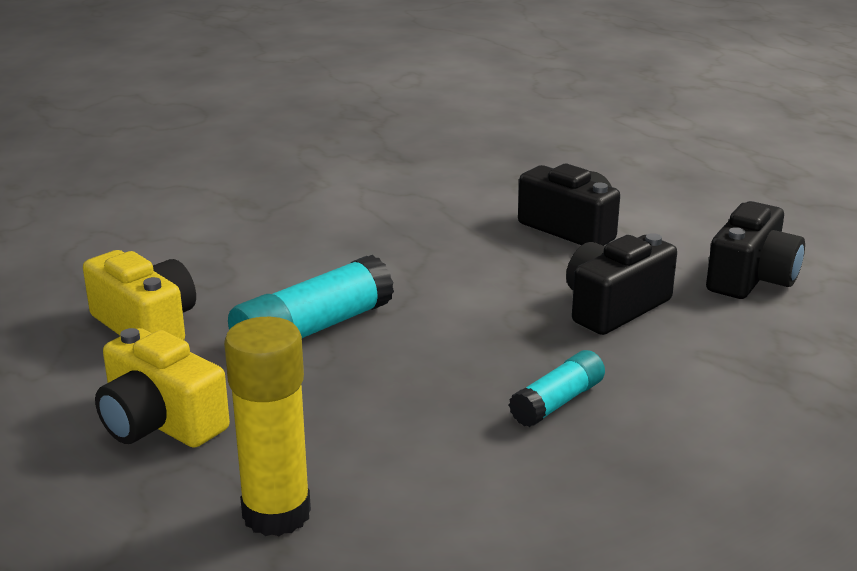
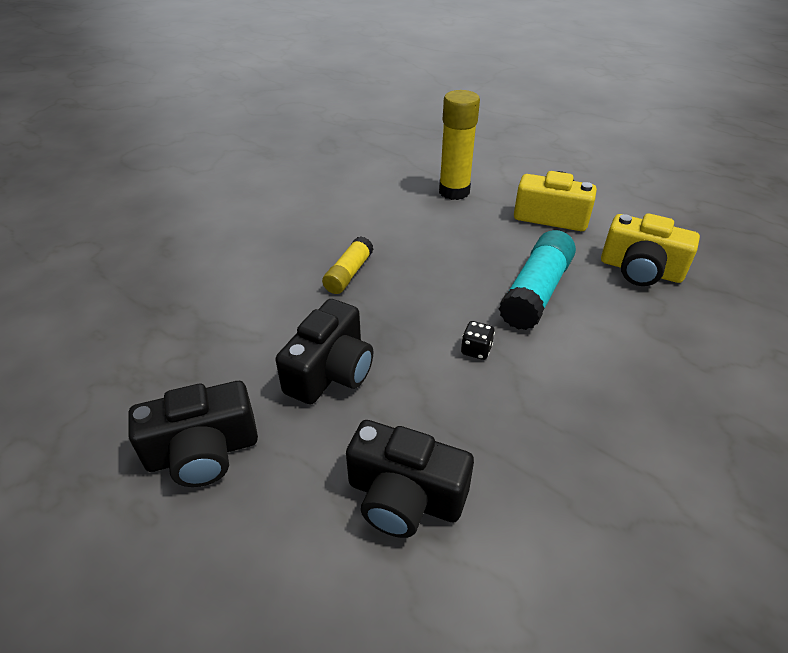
camera: 160 degrees right, 15 degrees up
(439, 294) = (476, 350): none -> black dice
(557, 402) = (348, 273): turquoise glue stick -> yellow glue stick
(751, 278) = (203, 452): black camera -> black camera turned 120 degrees counterclockwise

